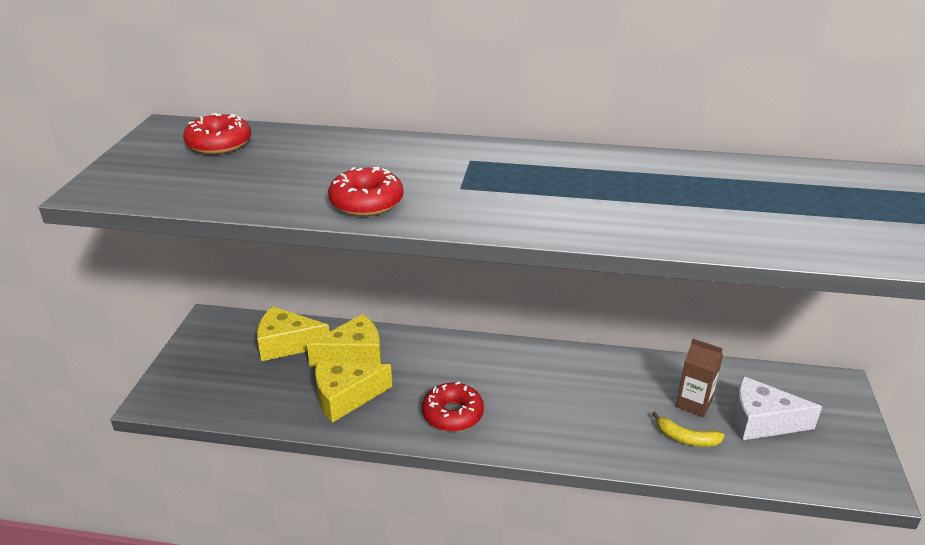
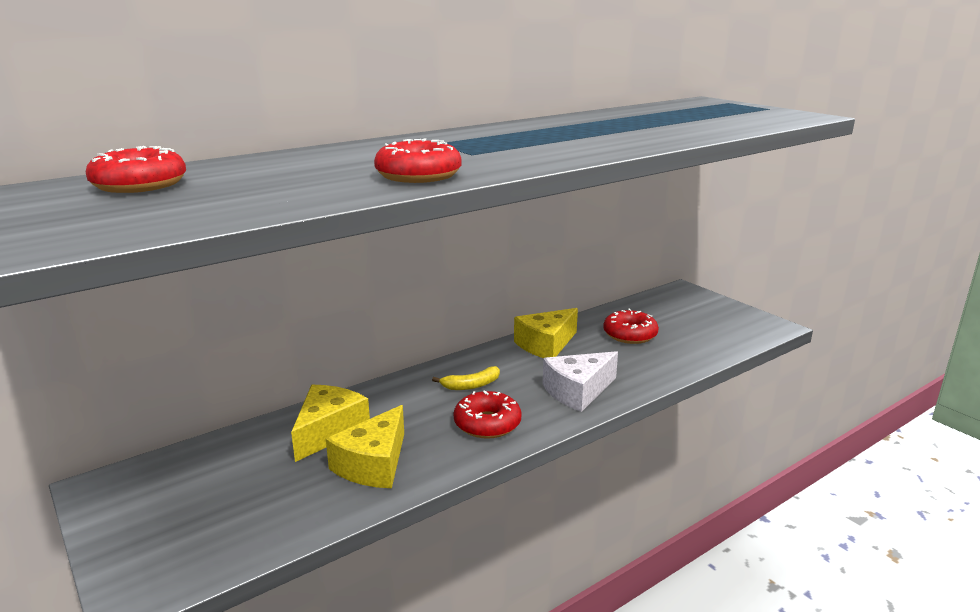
camera: 45 degrees left, 10 degrees down
(287, 344) = (239, 458): yellow cheese -> yellow cheese (546, 345)
(686, 438) = (657, 354): yellow banana -> yellow banana (471, 385)
(694, 403) = (630, 335): brown carton -> red donut
(761, 421) = (678, 325): white cheese -> white cheese (578, 391)

